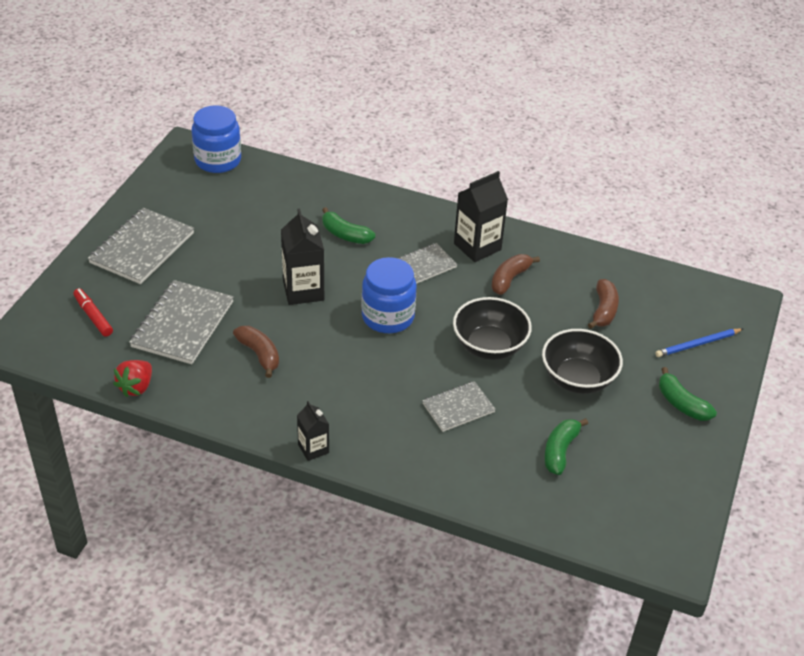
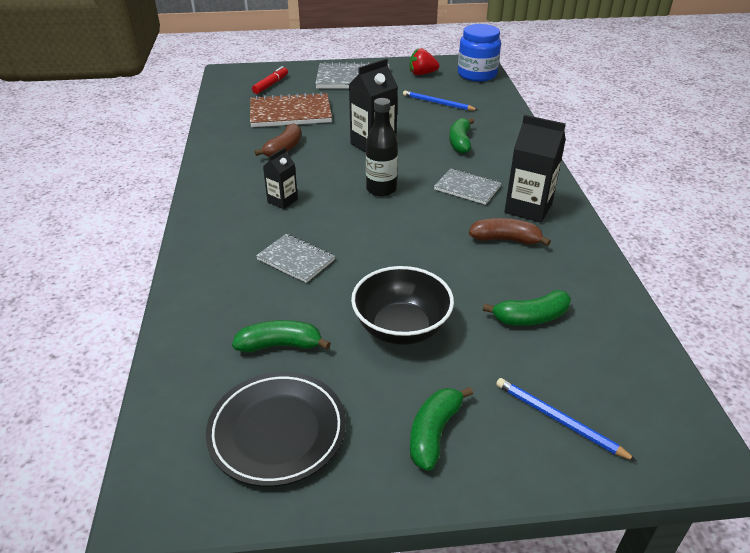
camera: 65 degrees right, 5 degrees down
(136, 387) = (214, 117): red strawberry -> red strawberry (422, 74)
(182, 324) = (290, 113): grey notebook -> brown notebook
(256, 214) = (438, 103): none -> blue pencil
(313, 449) = (195, 200): black carton -> black carton (282, 201)
(388, 317) = (381, 189): blue jar -> black bottle
(489, 346) = (396, 254): black bowl -> none
(603, 310) = (530, 317): brown banana -> green banana
(645, 479) = (277, 431): none -> black plate

